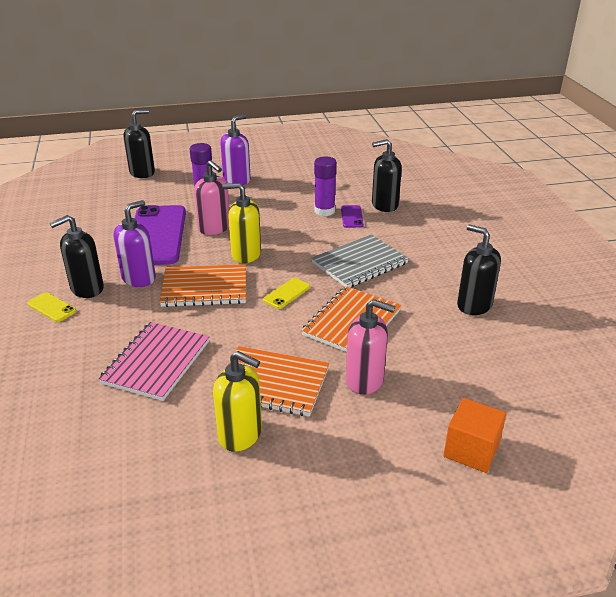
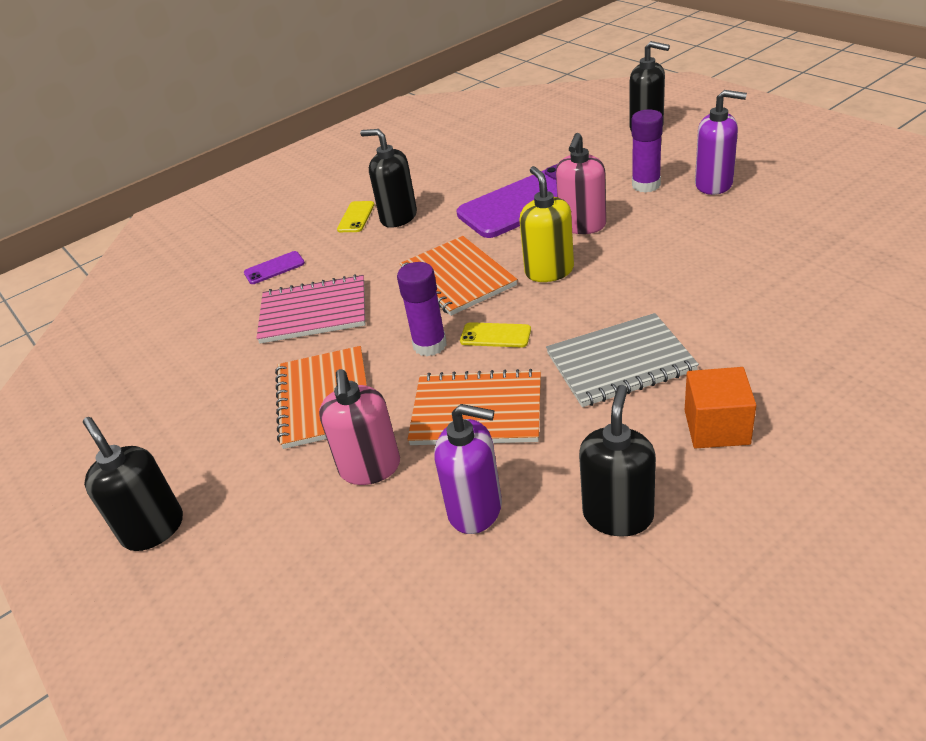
camera: 70 degrees right, 5 degrees up
(139, 278) = (440, 233): purple soap dispenser -> purple soap dispenser (475, 509)
(240, 435) = (235, 414): yellow soap dispenser -> none
(324, 211) = (722, 278): purple glue stick -> purple glue stick (430, 345)
(352, 217) = (736, 306): purple phone -> purple phone (274, 268)
(359, 263) = (620, 362): grey notebook -> grey notebook turned 45 degrees counterclockwise
(384, 205) = (810, 320): black soap dispenser -> black soap dispenser (153, 528)
(471, 450) = (289, 615): orange cube -> orange cube (716, 427)

